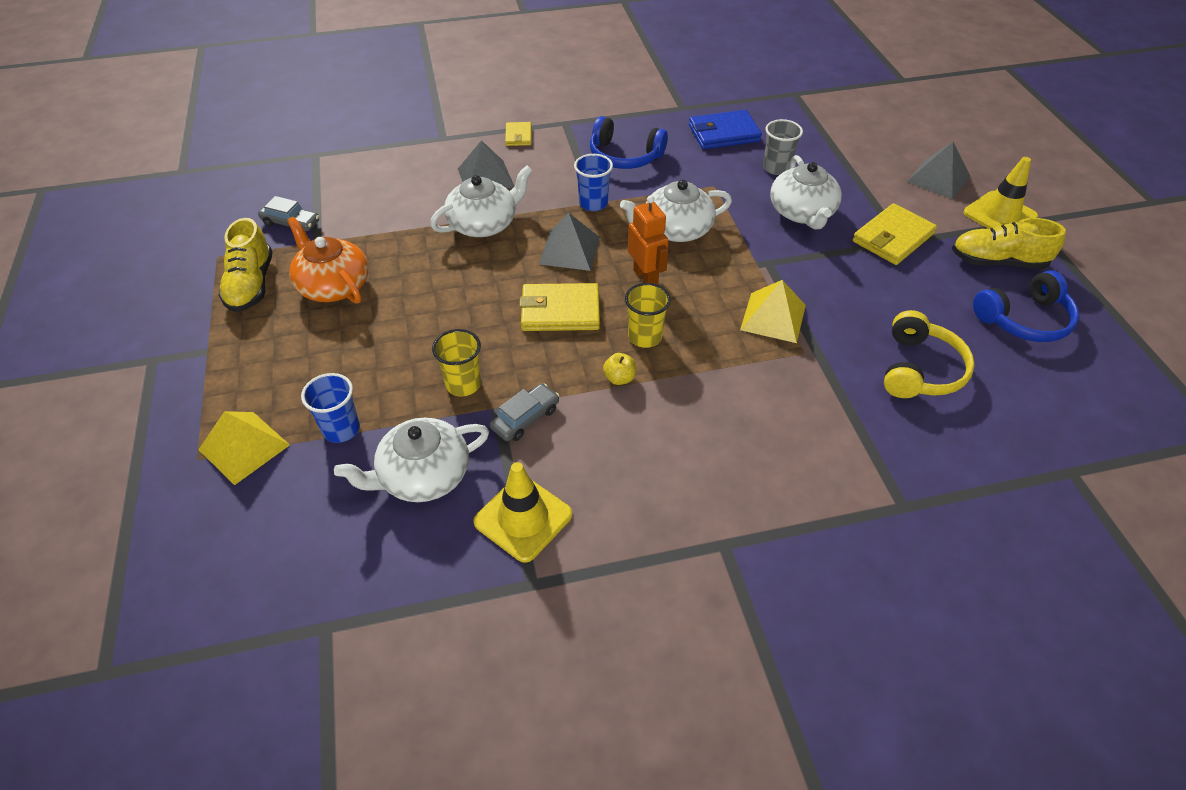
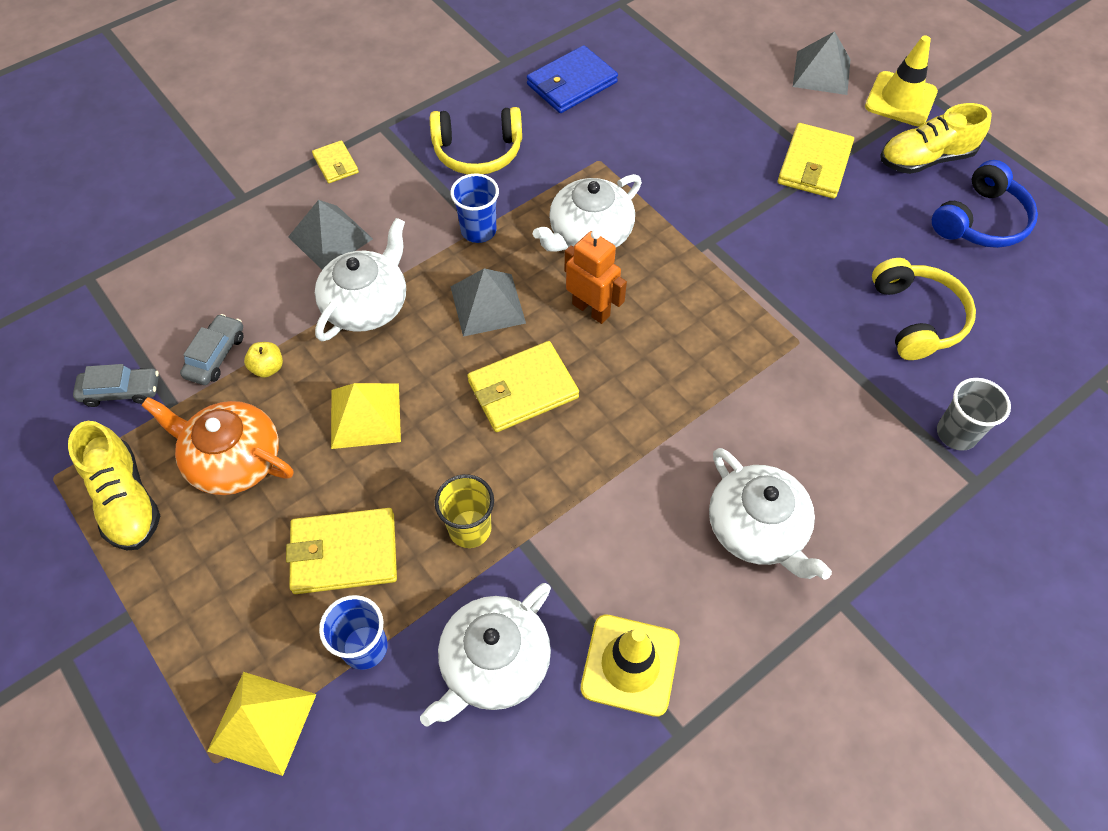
camera: 25 degrees left, 10 degrees up
(366, 367) = (344, 553): none -> yellow wallet
(525, 418) = (563, 542): grey car -> grey car (216, 355)
(619, 378) = (634, 450): yellow apple -> yellow apple (268, 368)
(624, 156) = (478, 152): blue headphones -> yellow headphones
(645, 337) = (632, 387): yellow cup -> none
(773, 317) = (748, 310): yellow pyramid -> yellow pyramid (365, 415)
(776, 168) = (652, 113): grey cup -> grey cup (956, 433)
(802, 212) = (709, 164): white teapot -> white teapot (757, 528)

